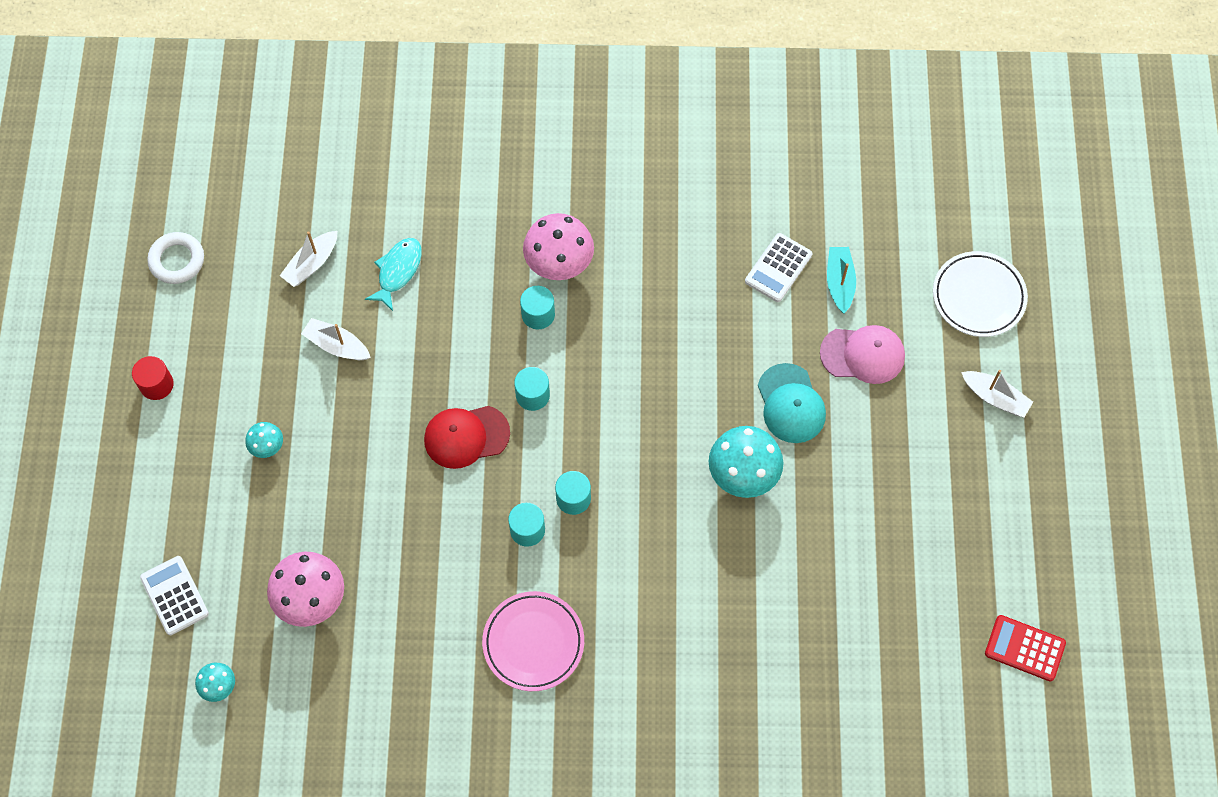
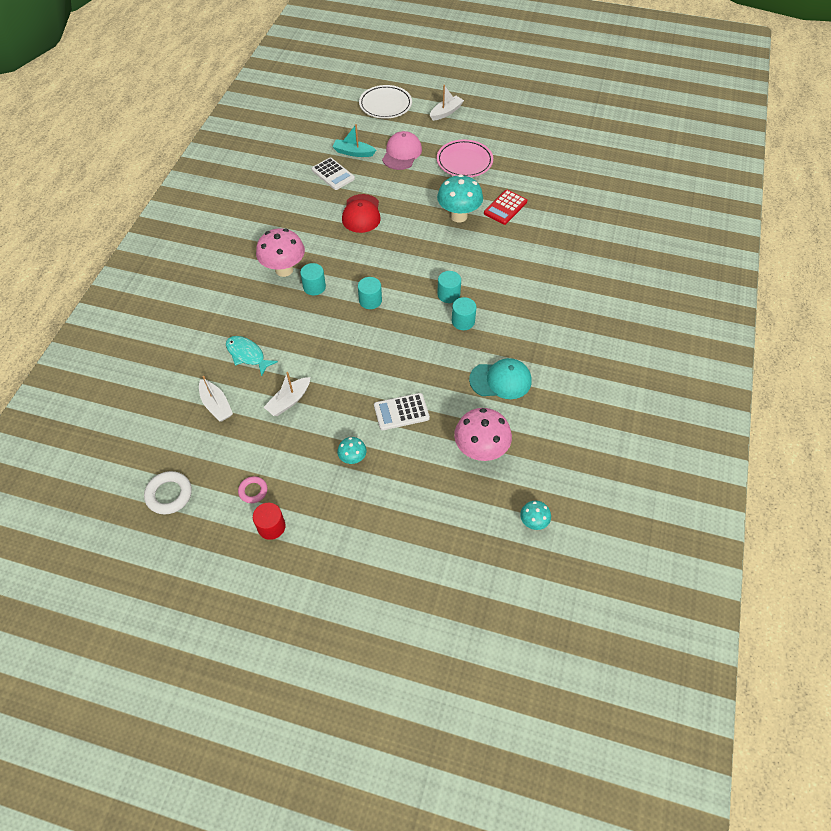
camera: 75 degrees left, 10 degrees down
(174, 596) = (453, 542): white calculator -> white calculator (401, 412)
(199, 348) = (253, 491): none -> pink ring
(466, 436) = (387, 340): red cap -> red cap (361, 214)
(533, 642) = (540, 333): pink plate -> pink plate (464, 162)
(791, 404) = (421, 187): turquoise cap -> turquoise cap (500, 380)
(1024, 648) = (588, 133): red calculator -> red calculator (505, 208)

